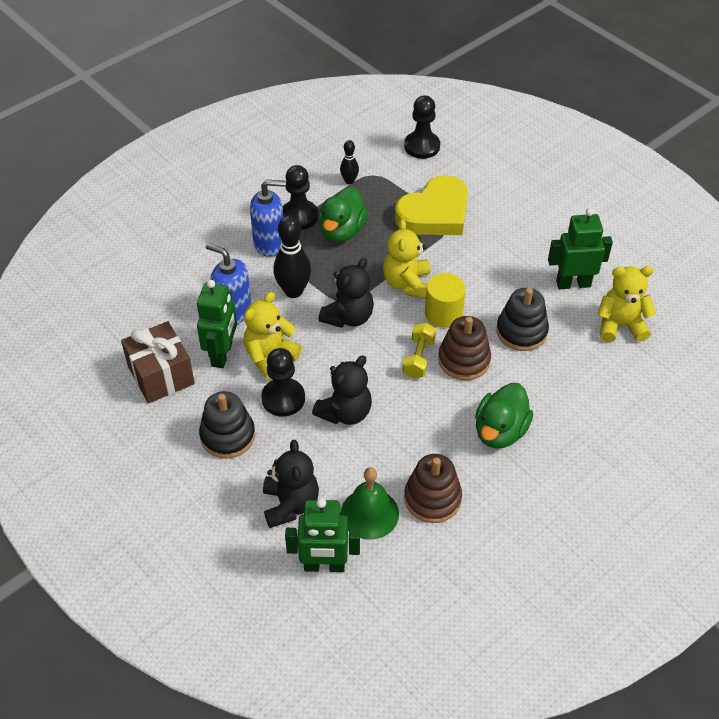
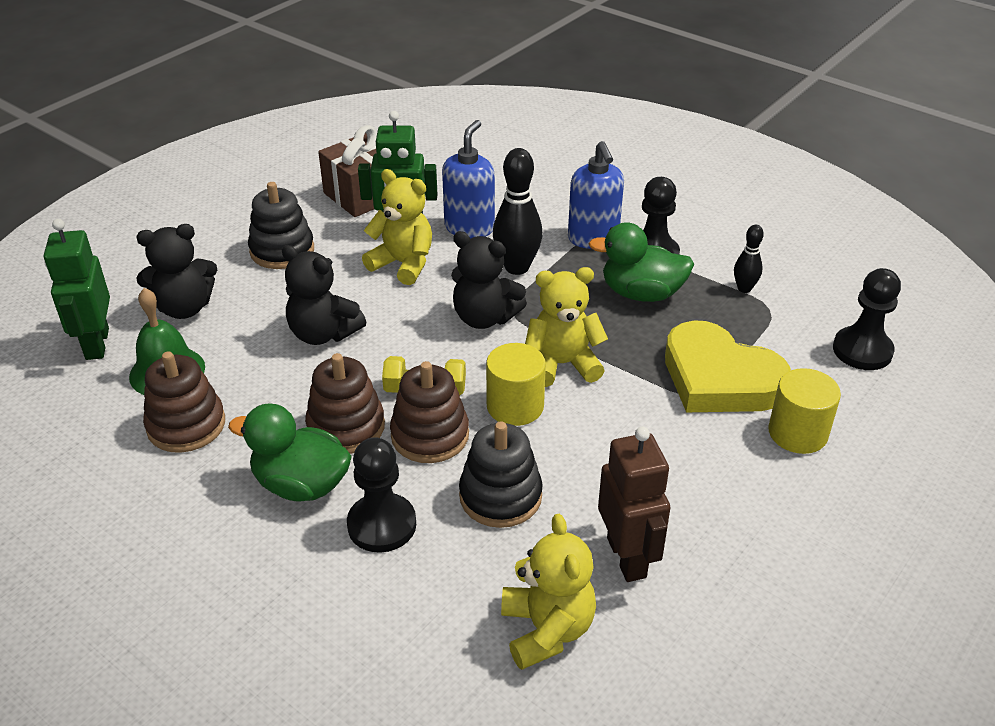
camera: 80 degrees right, 10 degrees down
(283, 398) = (340, 282): black pawn -> black pawn (382, 525)
(449, 404) = (346, 427): none -> brown stacking toy
(487, 192) = (797, 433): none -> yellow cylinder
(573, 283) = (627, 557): green robot -> brown robot

